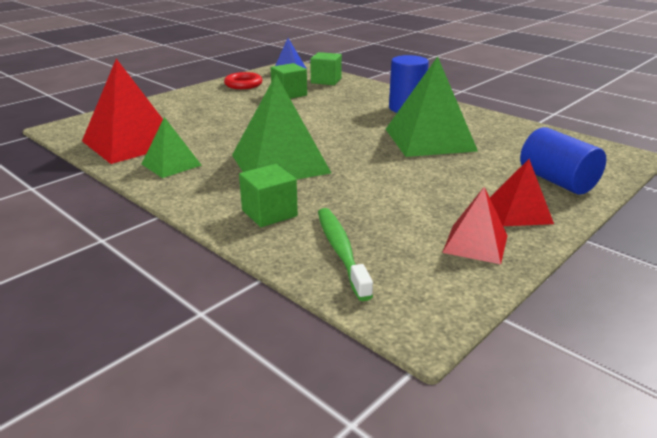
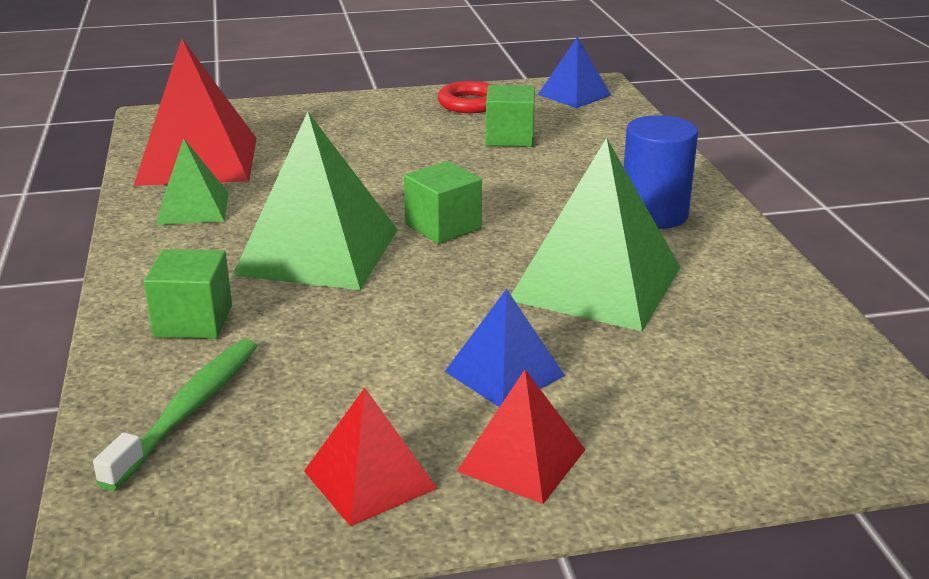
camera: 35 degrees right, 0 degrees up
(326, 81) = (605, 127): green cube -> green cube (443, 226)
(454, 184) = (504, 373): none -> blue pyramid
(557, 181) = (685, 435): blue cylinder -> none

